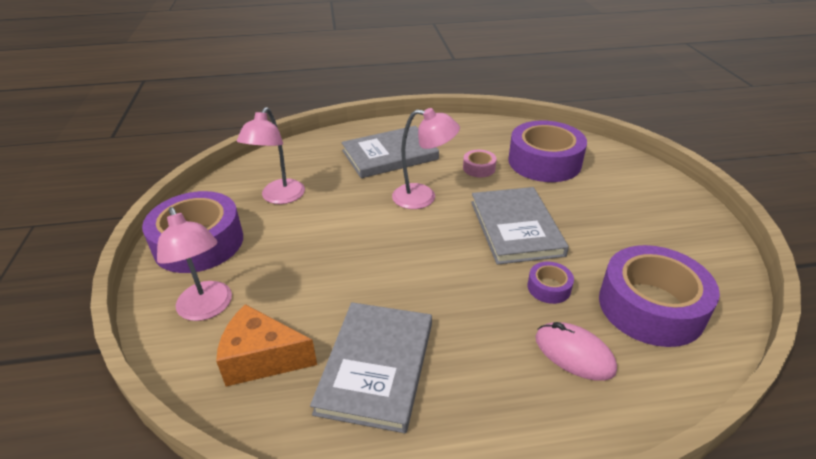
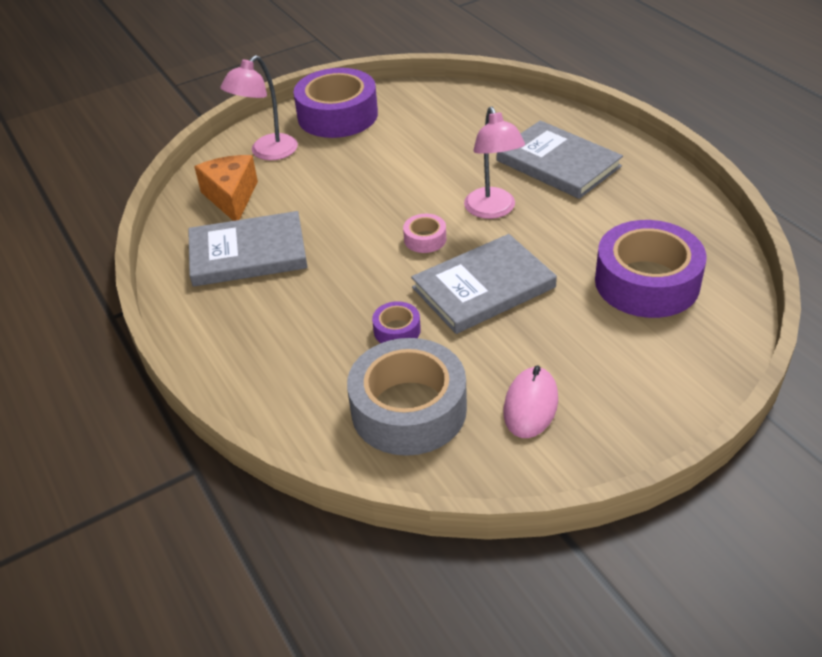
camera: 70 degrees right, 5 degrees up
(279, 197) = (427, 127): pink lamp -> none
(479, 168) = (585, 233): pink tape -> pink tape (425, 239)
(574, 354) = (313, 362): pink mouse -> pink mouse (530, 405)
(650, 306) = (409, 409): purple tape -> grey tape

